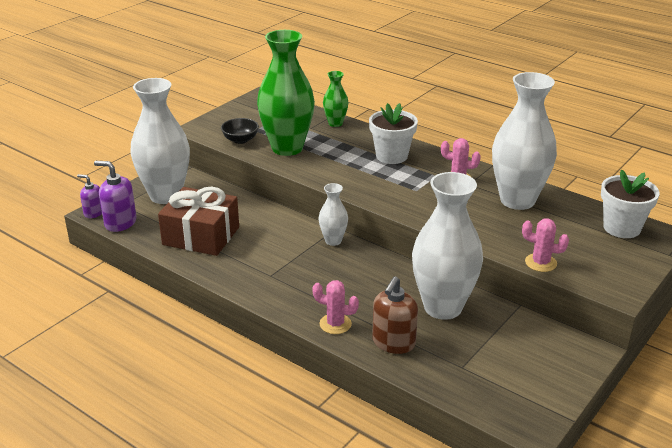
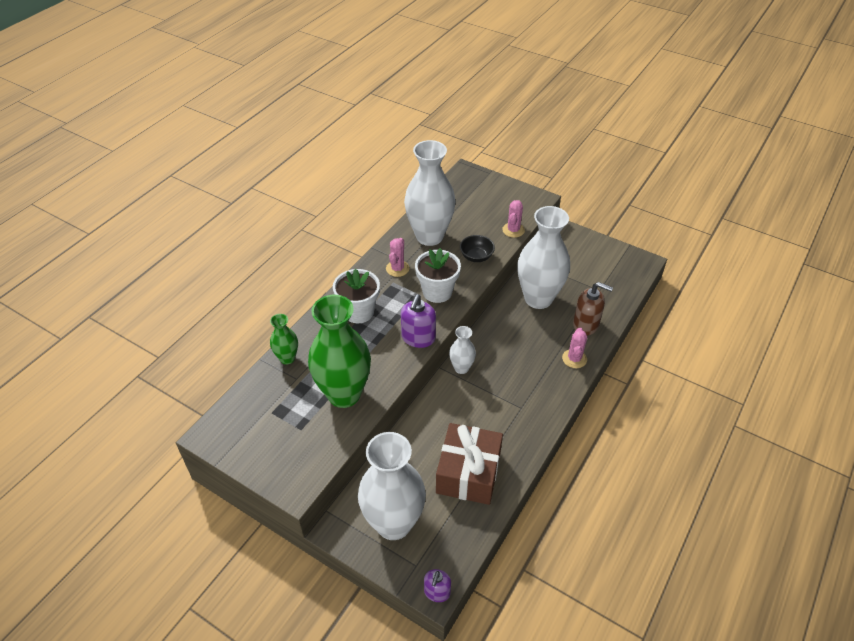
camera: 95 degrees left, 15 degrees up
(120, 223) = (454, 557): purple soap dispenser -> purple soap dispenser (418, 338)
(240, 140) = (325, 439): black bowl -> black bowl (476, 257)
(621, 228) = (460, 189): white flower pot -> white flower pot (437, 292)

